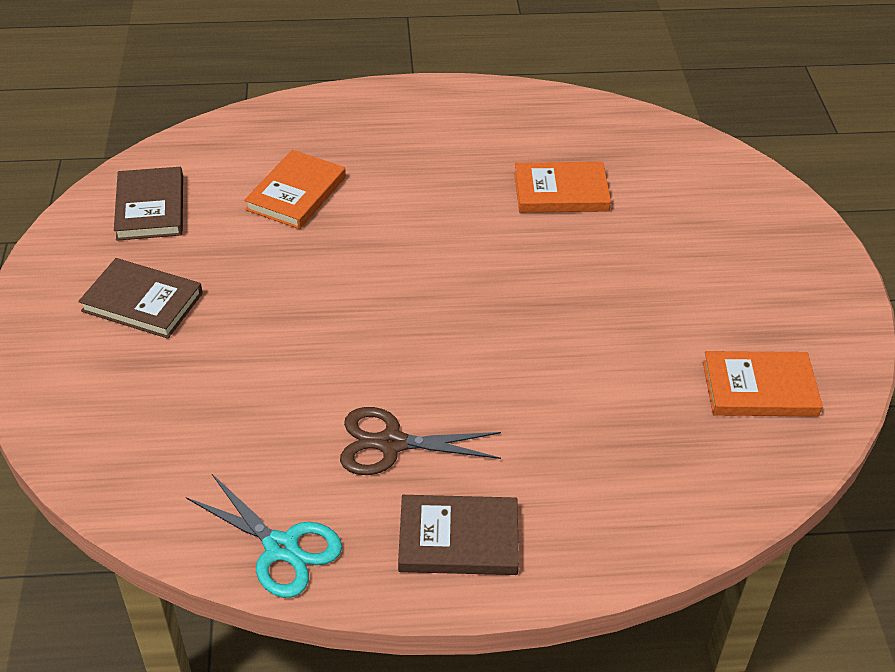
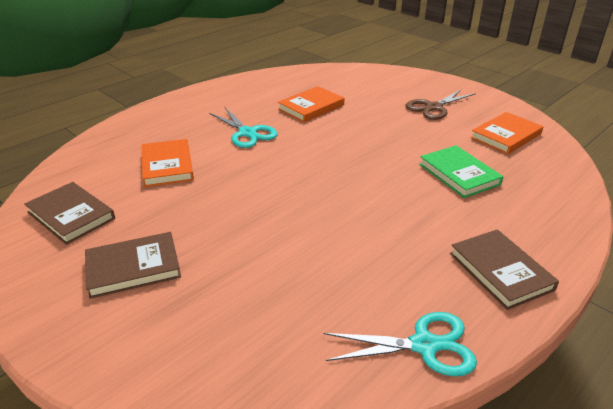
camera: 40 degrees left, 10 degrees down
(391, 444) = (397, 249): brown scissors -> brown scissors (433, 107)
(432, 193) = (247, 133): none -> turquoise scissors
(458, 539) = (500, 271): brown book -> brown book turned 75 degrees counterclockwise
(600, 402) = (459, 174): none -> green book

